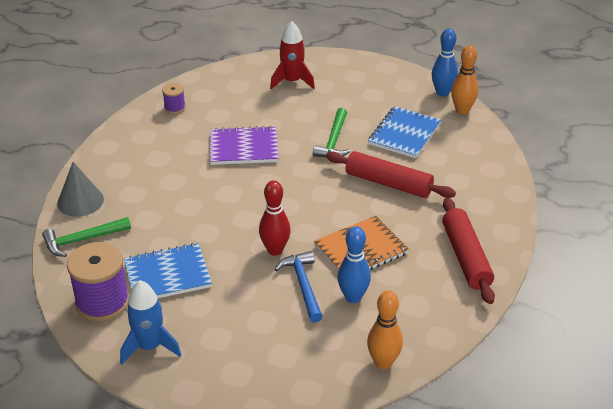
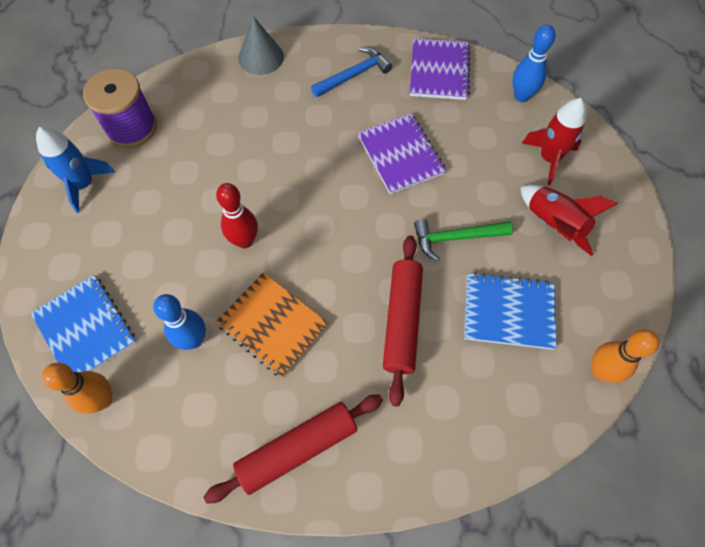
camera: 70 degrees right, 25 degrees up
(82, 240) = (208, 80): green hammer -> none
(167, 275) = (180, 162): blue notebook -> blue notebook (85, 329)
(174, 108) = (439, 71): purple spool -> purple notebook
(303, 285) = (198, 285): blue hammer -> blue hammer (354, 75)
(347, 96) = (553, 224): none -> red rocket
(442, 92) = (626, 335): blue bowling pin -> blue bowling pin (521, 96)

